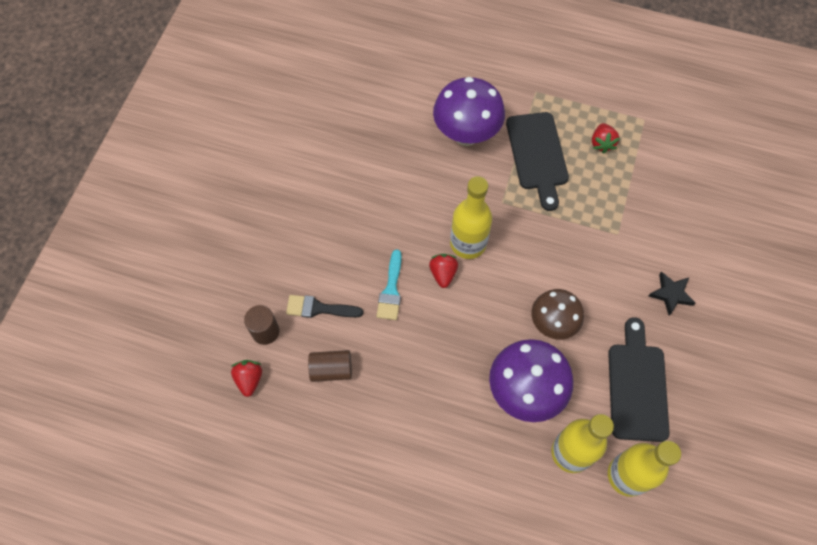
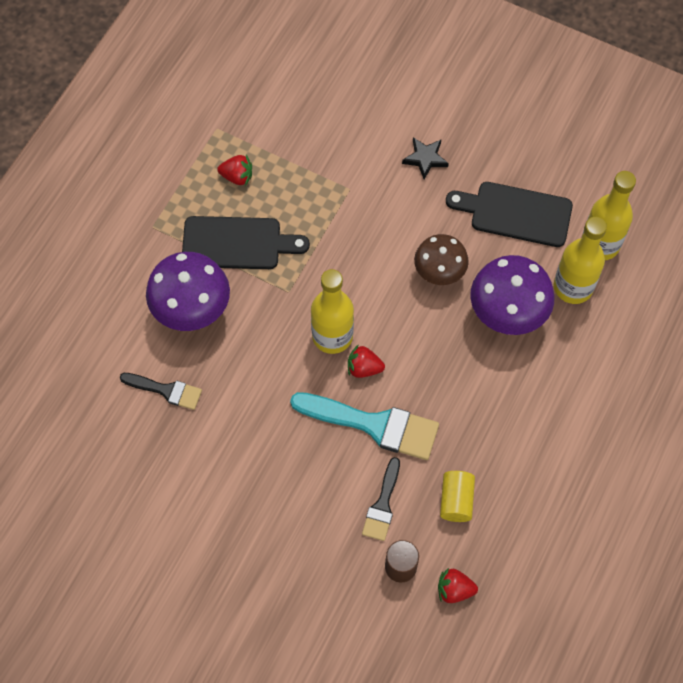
camera: 80 degrees left, 0 degrees up
(331, 369) = (456, 500): brown cylinder -> yellow cylinder
(391, 290) = (374, 425): turquoise brush -> turquoise brush, size x1.77
(392, 129) = (166, 390): none -> black brush

